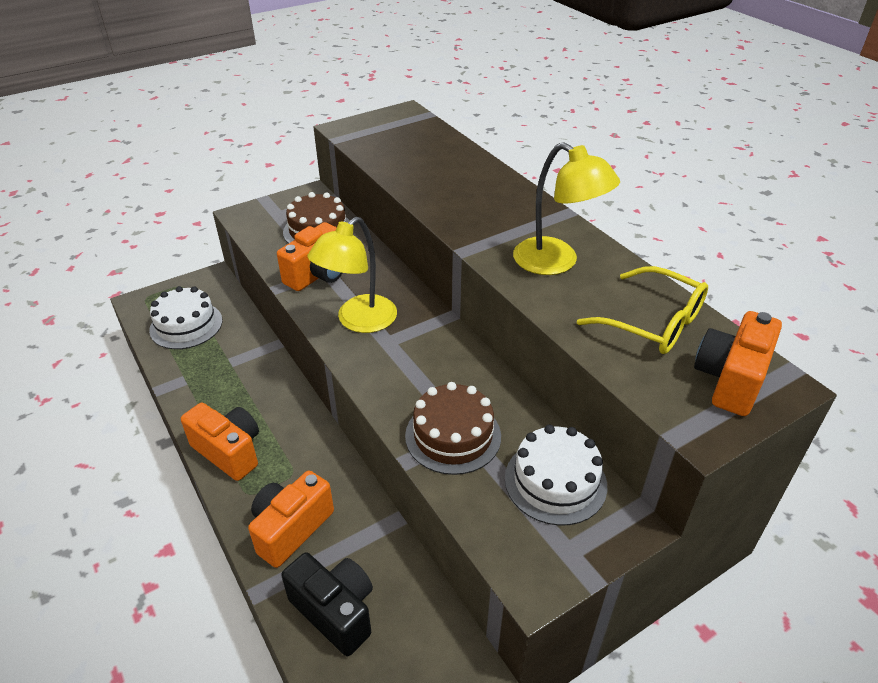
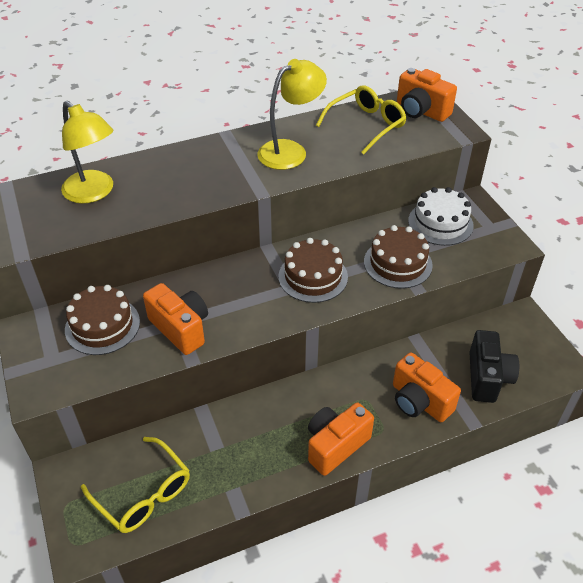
camera: 80 degrees left, 5 degrees up
(186, 325) = (143, 494): white cake -> yellow glasses
(335, 611) = (487, 377): black camera -> black camera turned 135 degrees clockwise
(358, 321) = (259, 304): yellow lamp -> yellow lamp (94, 193)
(410, 358) = (313, 276): none -> brown cake

